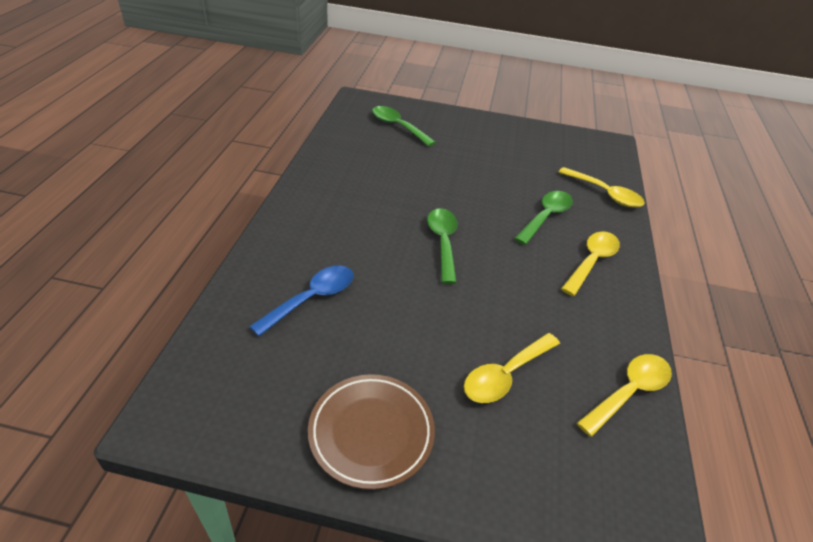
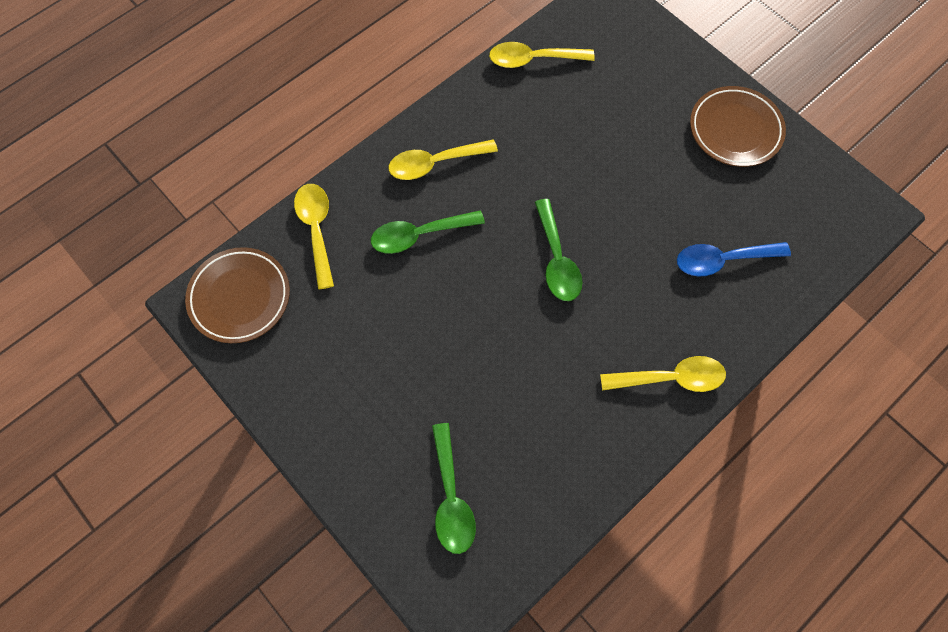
camera: 140 degrees left, 25 degrees up
(443, 242) = (557, 260): green spoon -> green spoon turned 45 degrees counterclockwise
(505, 375) = (611, 115): yellow spoon -> yellow spoon (671, 378)
(596, 152) = (240, 297): none -> brown plate

